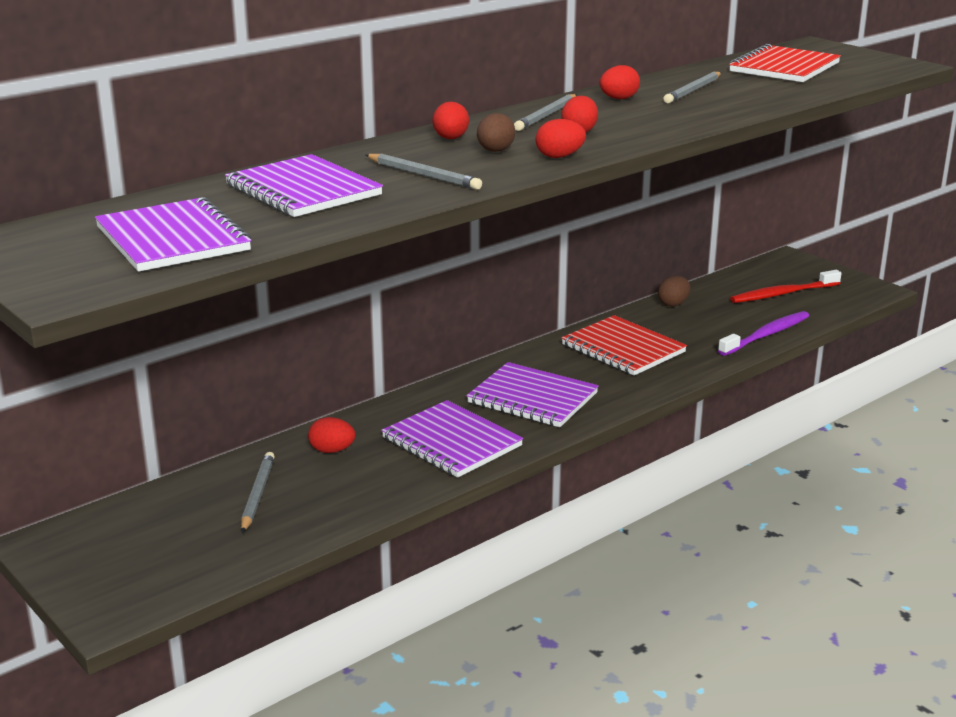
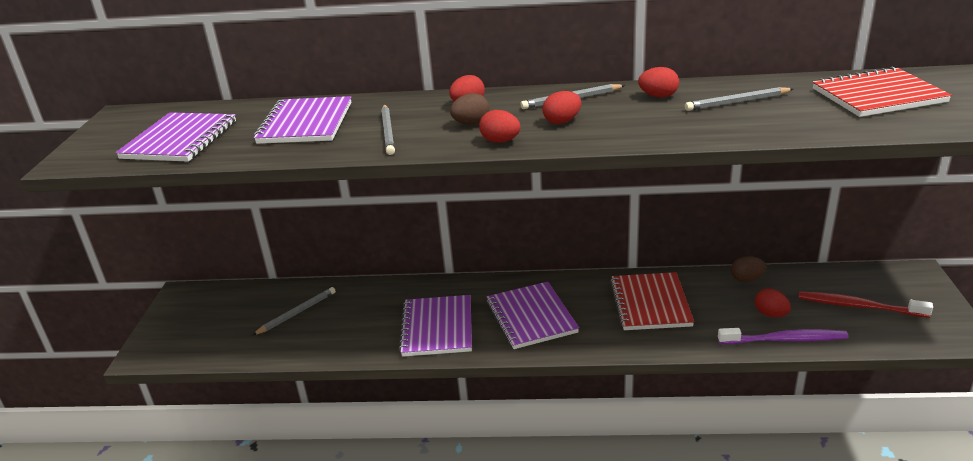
camera: 45 degrees right, 5 degrees up
(332, 450) = (370, 301): red egg -> red egg (770, 314)

